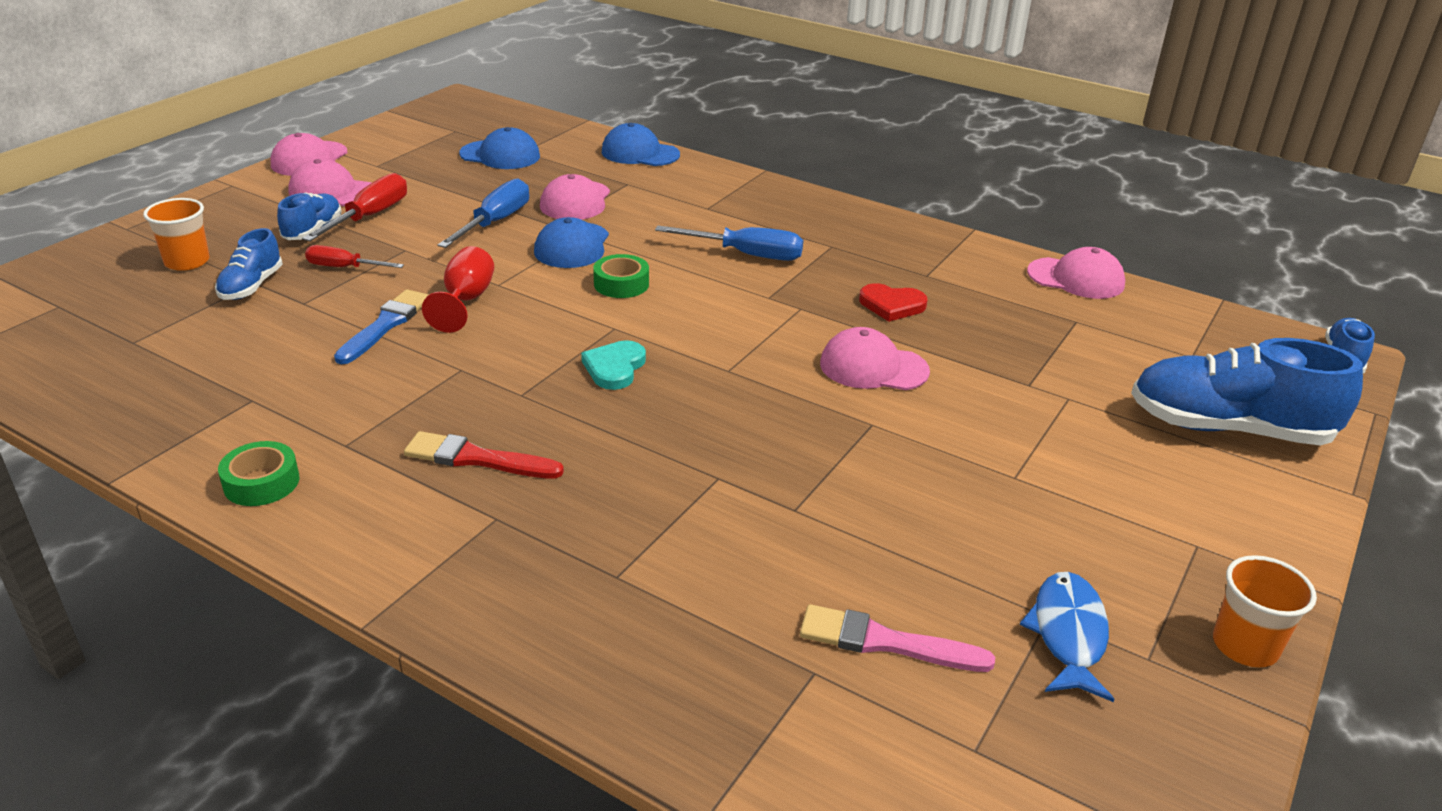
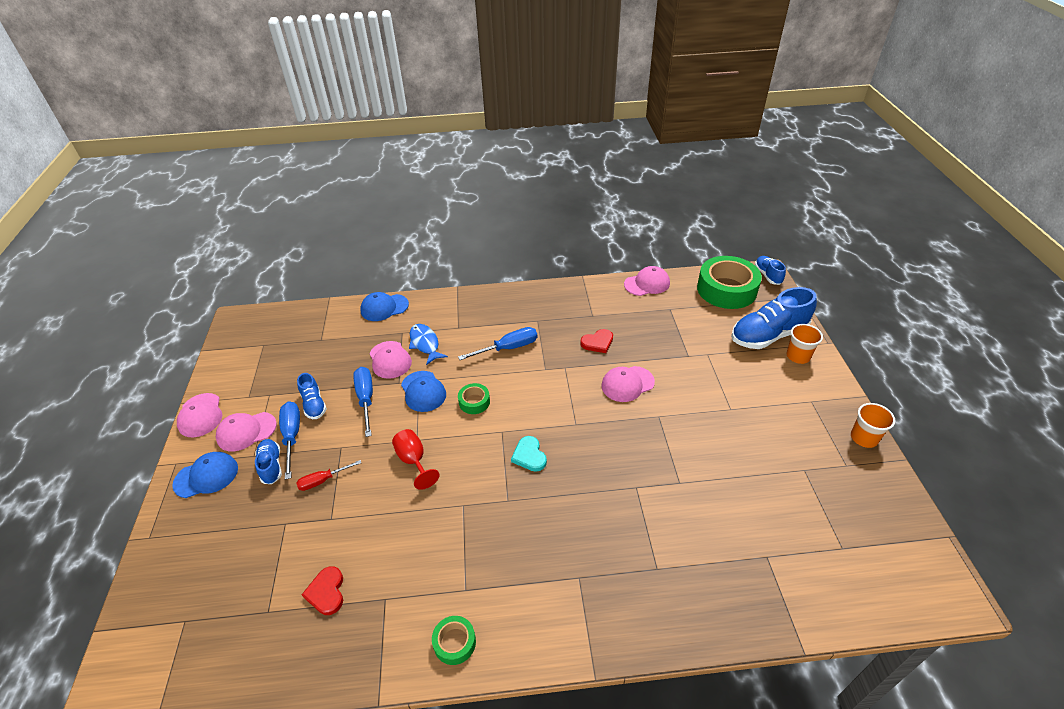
camera: 35 degrees left, 10 degrees up
(187, 262) = (224, 536): orange cup -> orange cup (798, 356)
(206, 359) = (326, 592): none -> red heart
(251, 286) = (287, 527): blue shoe -> blue shoe (314, 404)
(369, 216) = (292, 436): red screwdriver -> blue screwdriver
(385, 325) = (393, 503): blue brush -> none
(476, 459) = (532, 552): red brush -> none
(500, 155) = (311, 349): blue cap -> blue cap (206, 476)
(885, 642) = (772, 523): pink brush -> none
(1068, 634) = (817, 473): blue fish -> blue fish (425, 344)
(1224, 342) = (726, 289): none -> green tape

